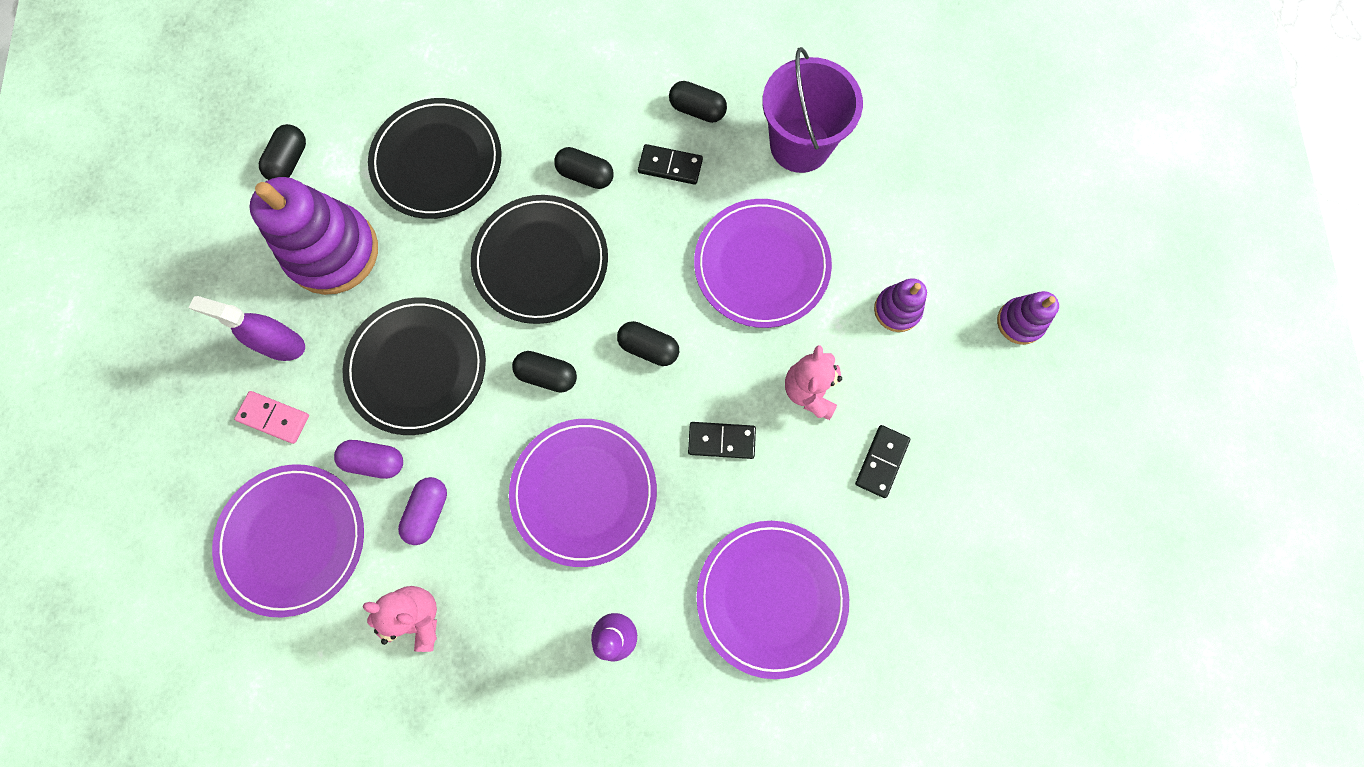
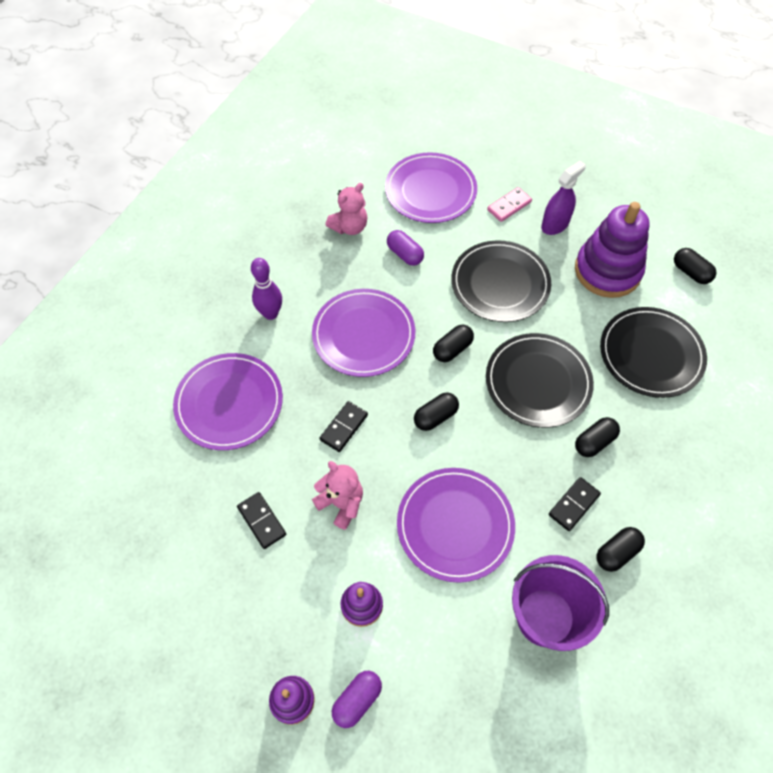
camera: 120 degrees right, 15 degrees down
(375, 461) = (452, 241): purple capsule -> purple capsule (357, 700)

